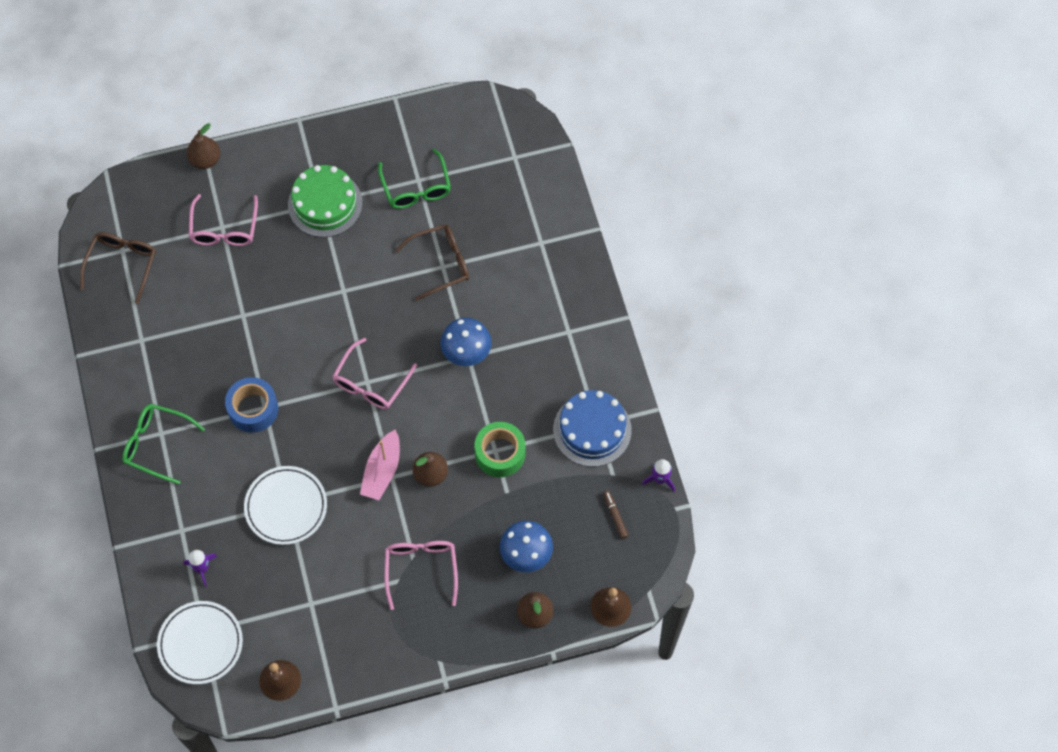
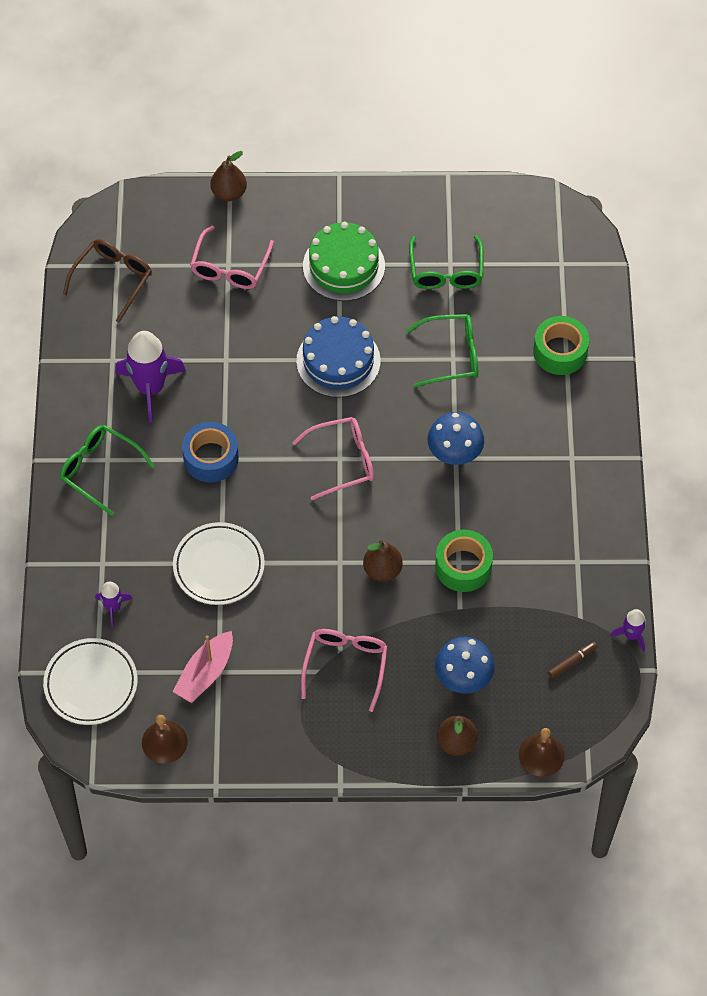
camera: 15 degrees right, 5 degrees down
(182, 357) = (150, 388): none -> purple rocket
(371, 383) = (343, 461): pink glasses -> pink glasses turned 150 degrees counterclockwise
(382, 471) = (331, 554): pink boat -> pink boat (205, 673)
(441, 263) = (452, 355): brown glasses -> green glasses
(534, 238) = (560, 351): none -> green tape
(592, 430) = (570, 565): blue cake -> blue cake (338, 361)
(615, 516) = (571, 662): brown marker -> brown marker turned 60 degrees clockwise

